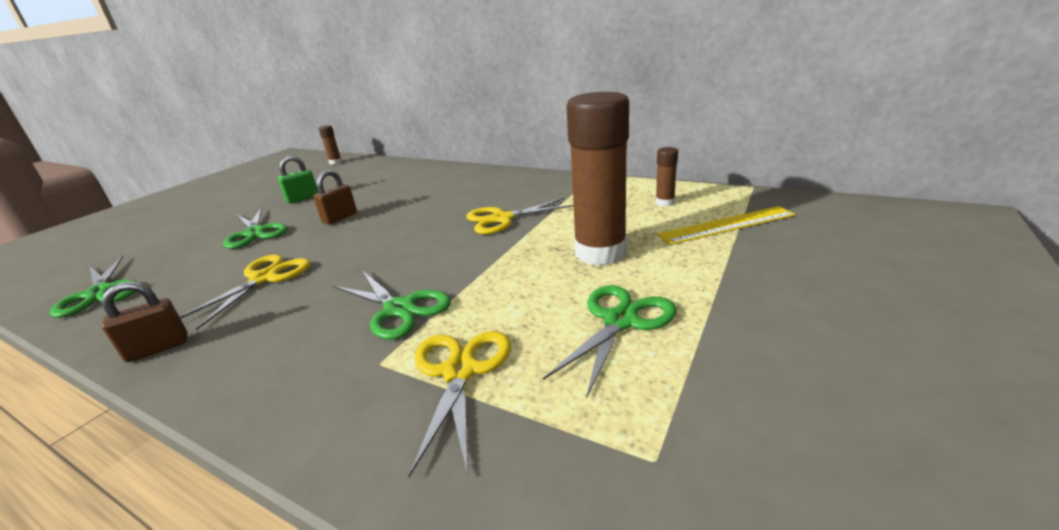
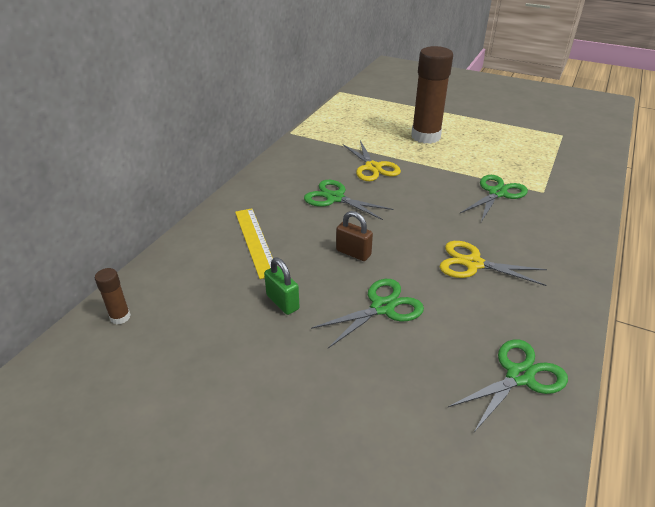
camera: 95 degrees left, 10 degrees up
(158, 348) = (569, 281): brown padlock -> none
(460, 371) = (539, 170): yellow scissors -> none
(620, 321) = (490, 135): green scissors -> green scissors (335, 198)
(665, 202) = (357, 115): brown glue stick -> none
(726, 225) = (393, 104): yellow ruler -> yellow ruler (255, 241)

